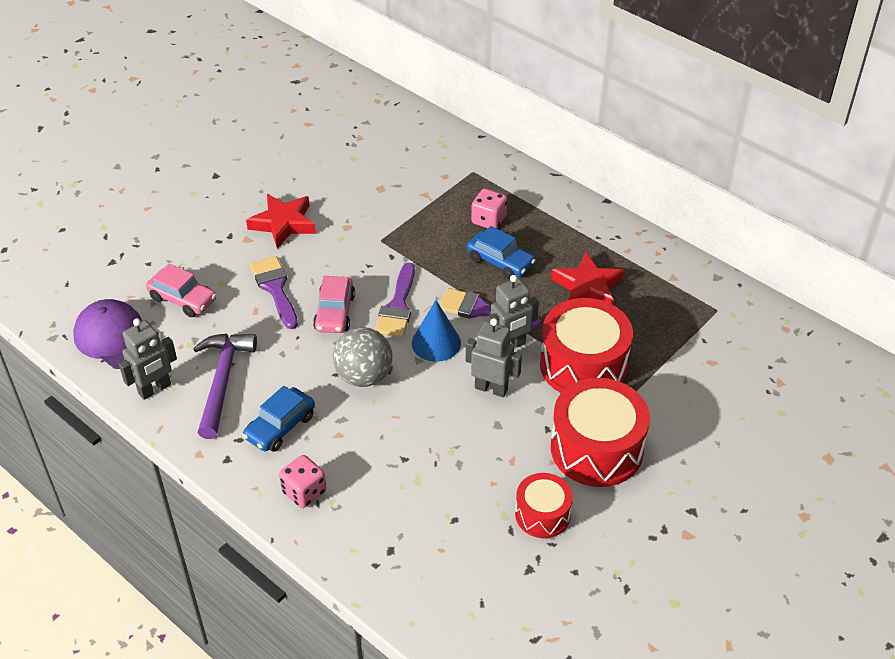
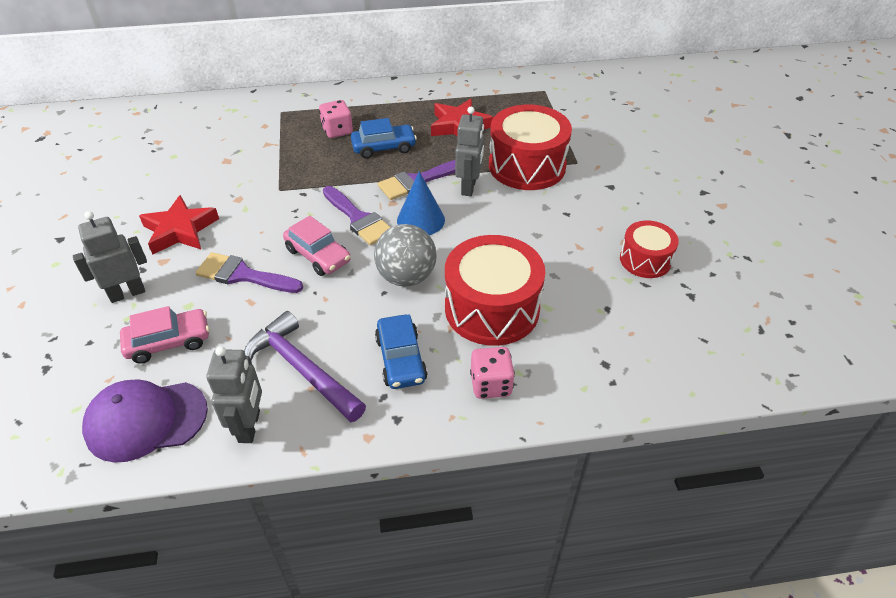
camera: 50 degrees left, 0 degrees up
(491, 388) = (499, 218): grey robot -> grey robot (127, 293)
(596, 449) = (609, 201): red drum -> red drum (492, 308)

